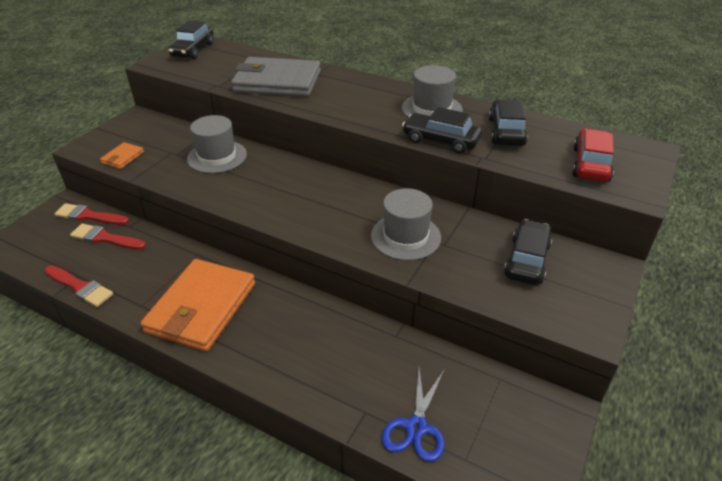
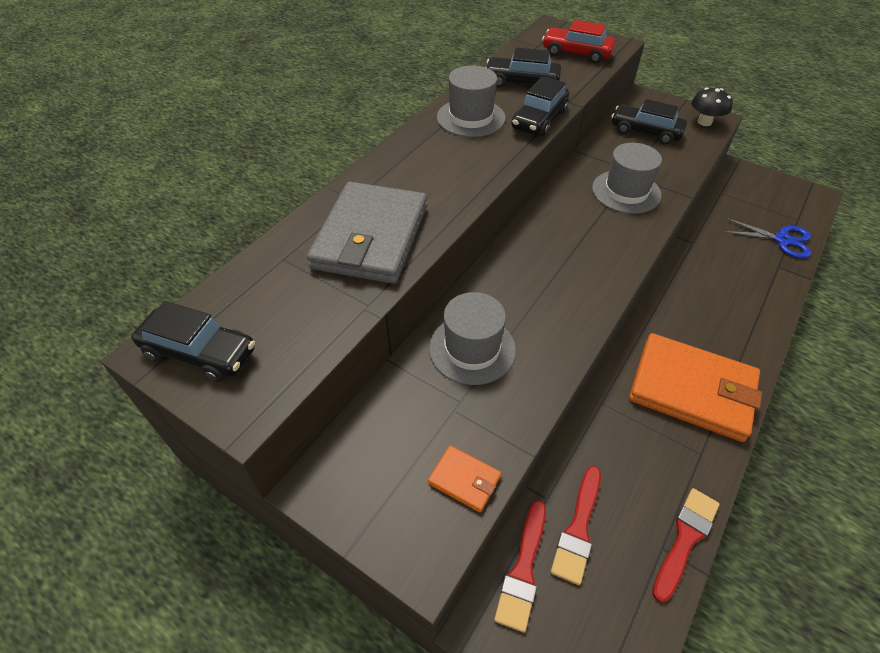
camera: 85 degrees left, 10 degrees up
(576, 317) = (704, 122): none -> black mushroom

